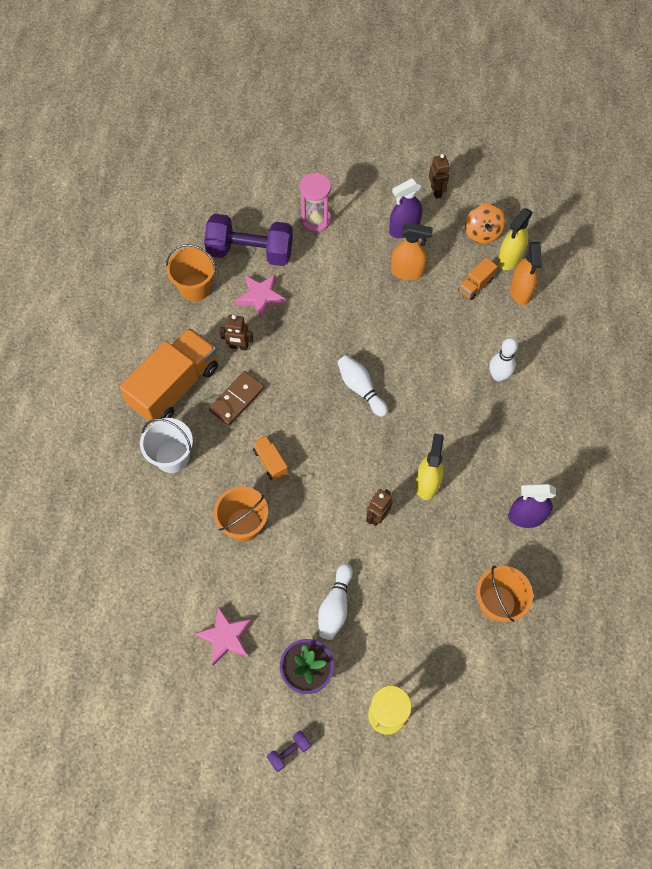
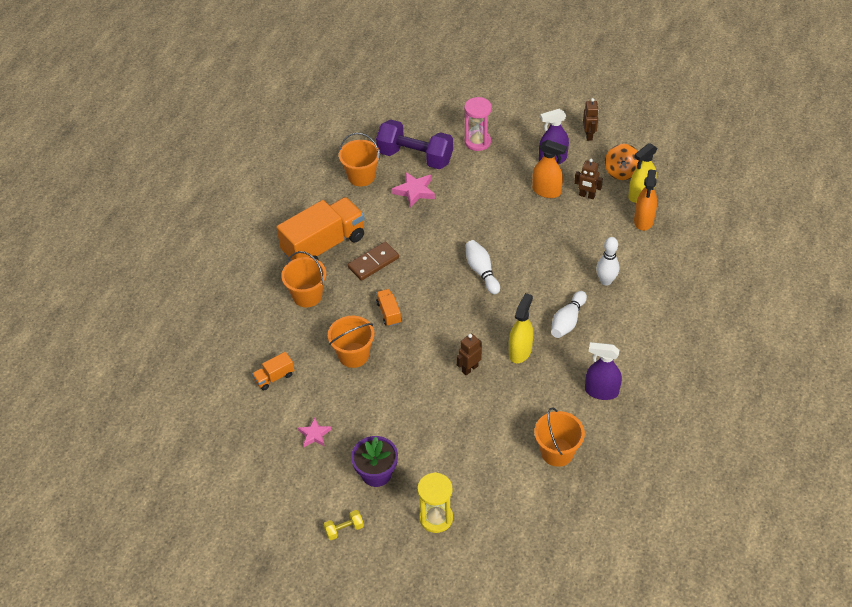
camera: 15 degrees right, 15 degrees down
(172, 457) = (307, 295): white bucket -> orange bucket
(225, 637) = (314, 434): pink star -> pink star, size x0.66
(239, 346) = (386, 224): brown robot -> brown robot (587, 195)
(289, 752) = (344, 529): purple dumbbell -> yellow dumbbell
(335, 606) = (414, 429): white bowling pin -> white bowling pin (567, 321)
(475, 285) = (604, 210): orange truck -> orange truck (274, 377)

